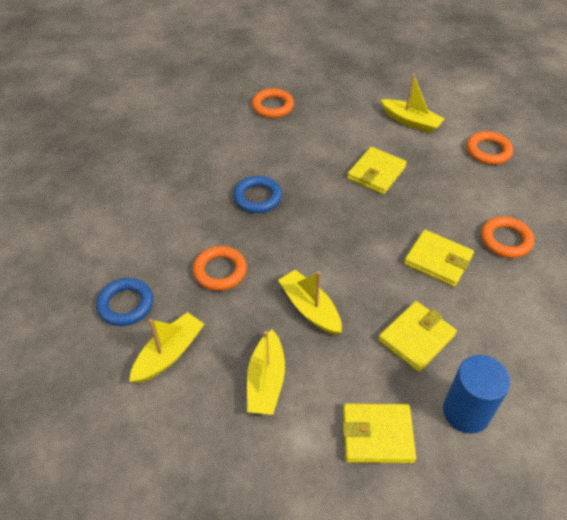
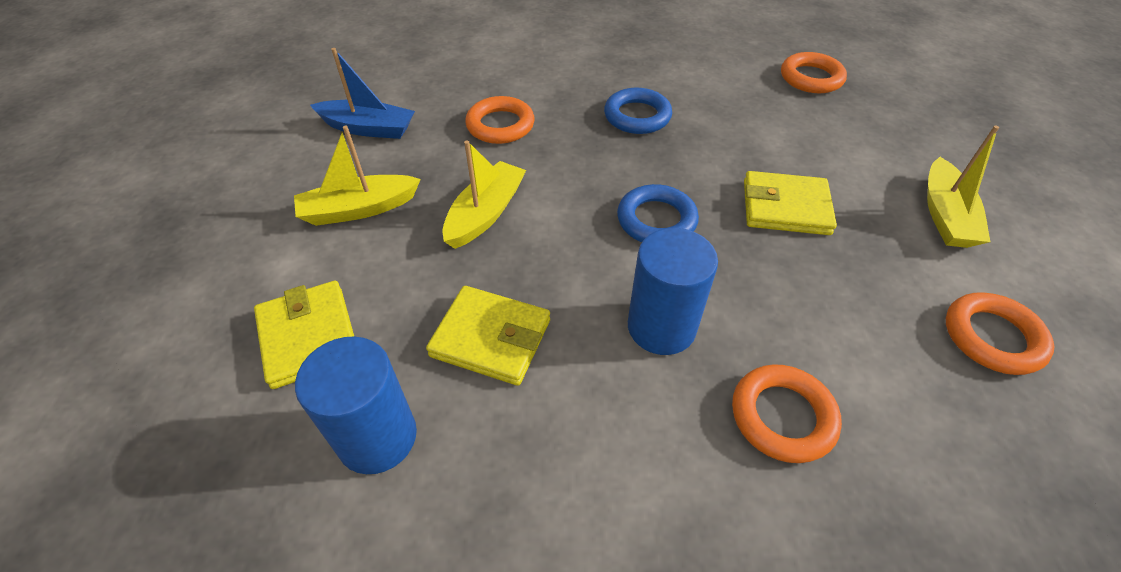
camera: 65 degrees right, 0 degrees up
(126, 304) = (418, 81): blue ring -> blue ring (656, 220)
(169, 354) = (368, 128): yellow boat -> blue boat
(438, 260) = (661, 327): yellow wallet -> blue cylinder

